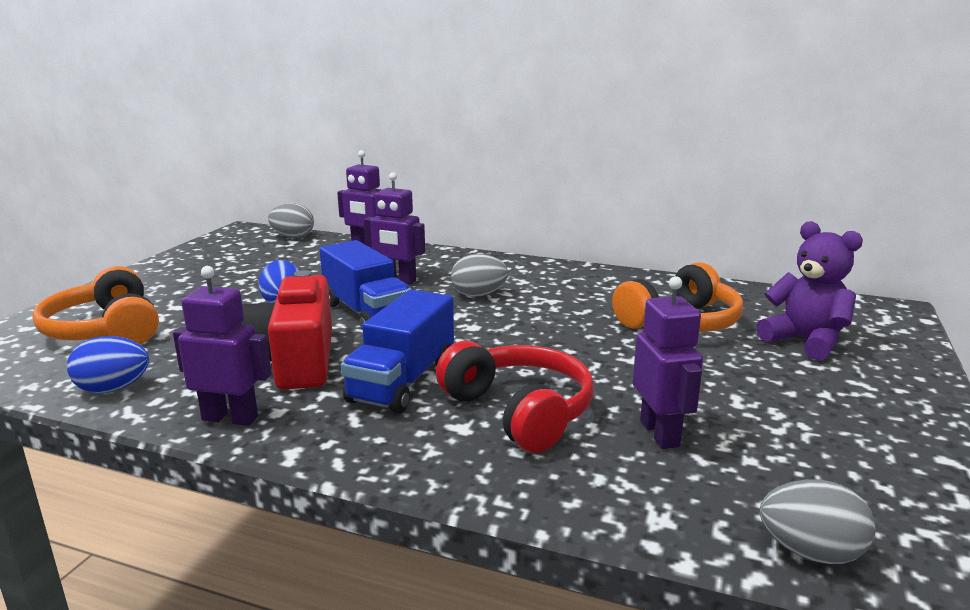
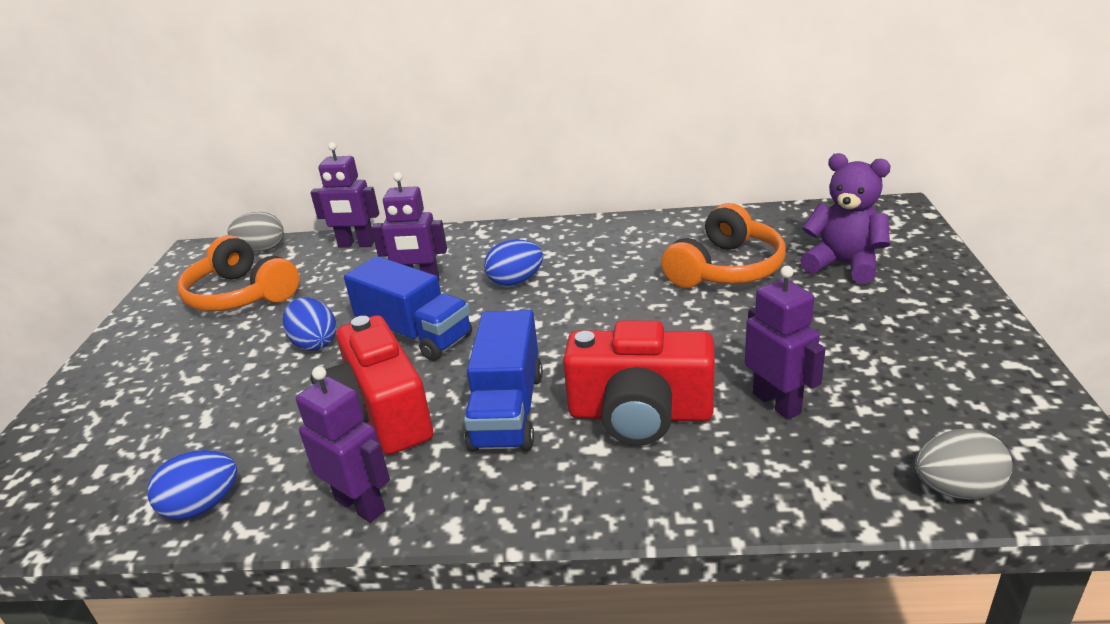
camera: 15 degrees left, 10 degrees up
(105, 330) = (133, 432): orange headphones -> orange headphones (241, 295)
(230, 418) = (360, 505): purple robot -> purple robot turned 45 degrees clockwise
(478, 295) = (515, 282): grey egg -> blue egg
(519, 411) = (640, 414): red headphones -> red camera

